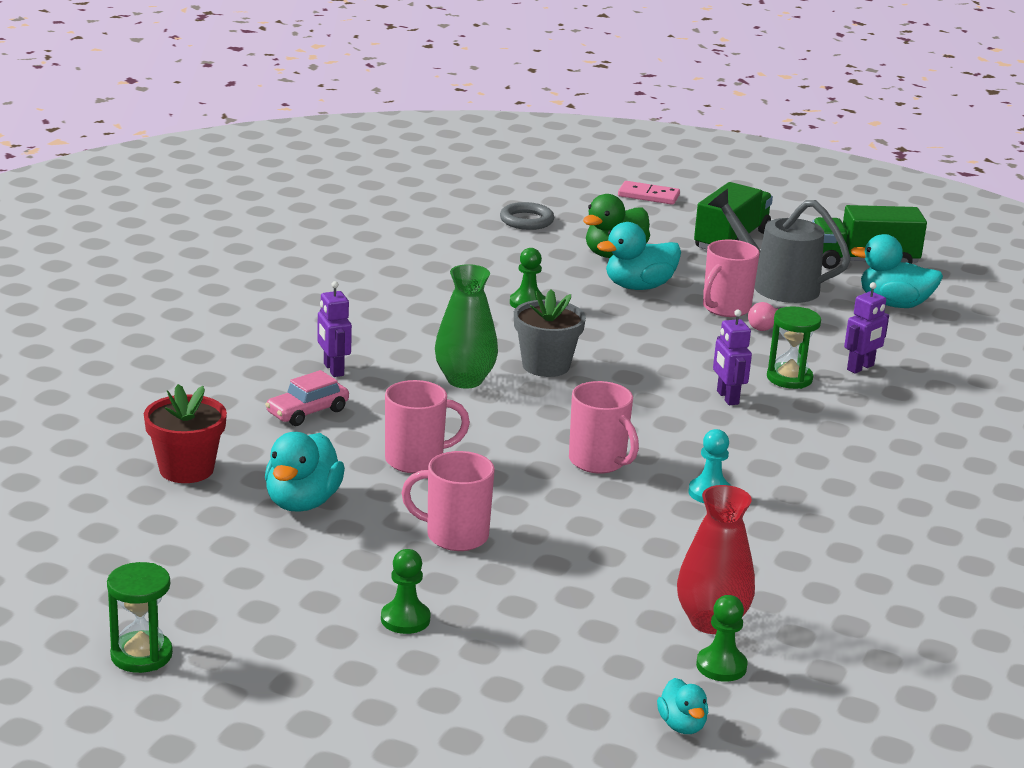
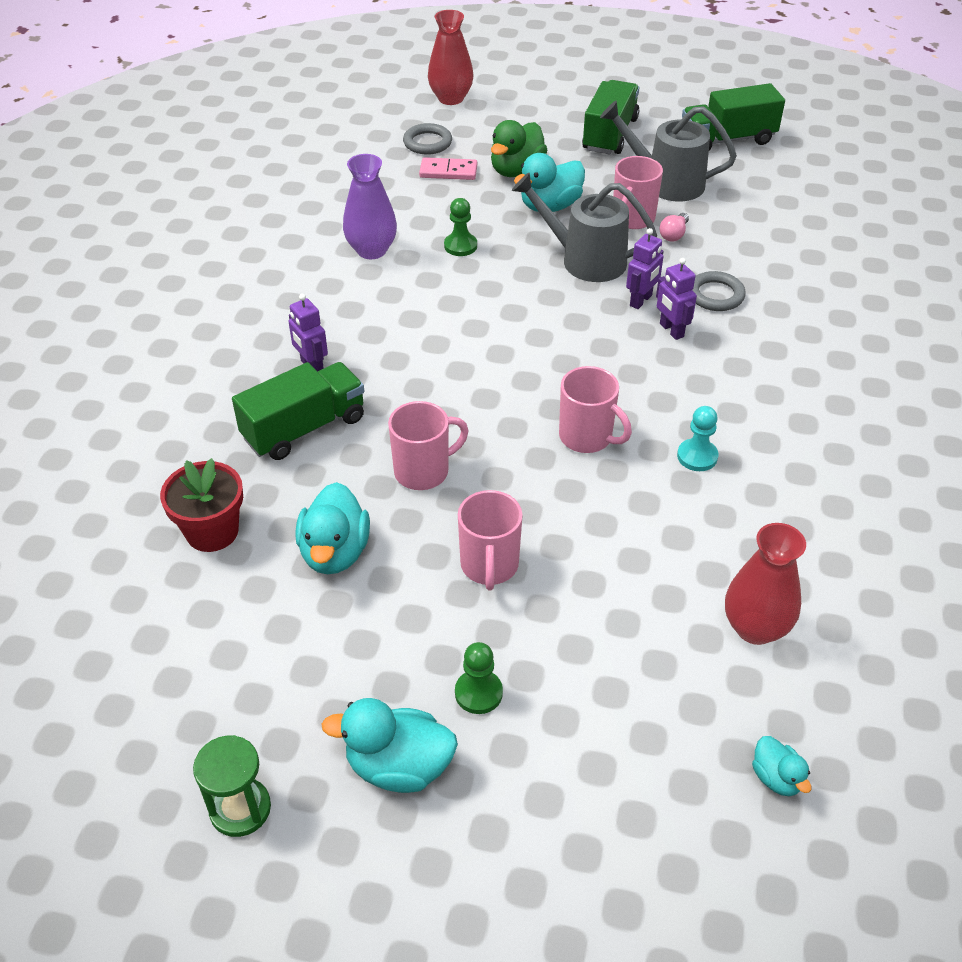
camera: 10 degrees left, 20 degrees up
(307, 412) = (304, 428): pink car -> green truck
(431, 293) = (371, 250): none -> purple vase
(455, 536) = (489, 566): pink mug -> pink mug turned 90 degrees counterclockwise
(464, 380) = (435, 356): green vase -> none
(546, 366) = (501, 322): grey flower pot -> none
(567, 189) = (451, 98): none -> red vase
(648, 196) = (522, 94): pink domino -> pink domino (448, 171)
(658, 332) = (585, 260): none -> grey watering can
(721, 666) = (784, 686): green pawn -> none
(789, 378) = (715, 295): green hourglass -> grey ring
(860, 368) = (770, 269): purple robot -> purple robot (641, 300)
(894, 304) = (770, 186): turquoise duck -> turquoise duck (399, 766)

